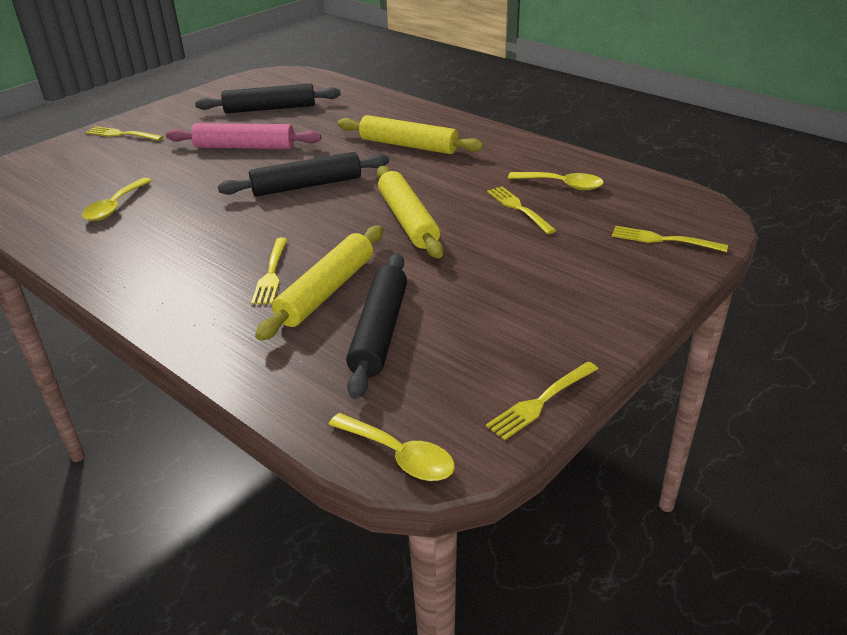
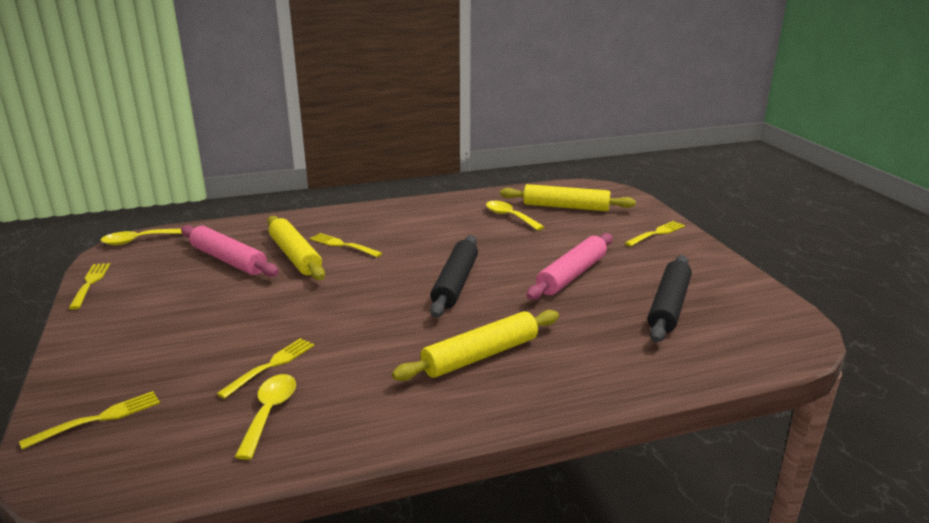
camera: 120 degrees right, 10 degrees down
(379, 331) = (229, 260): black rolling pin -> pink rolling pin
(407, 220) = (335, 307): yellow rolling pin -> yellow rolling pin (566, 207)
(519, 208) = (270, 366): yellow fork -> yellow fork turned 60 degrees counterclockwise
(562, 185) = (269, 413): yellow spoon -> yellow spoon turned 135 degrees clockwise

